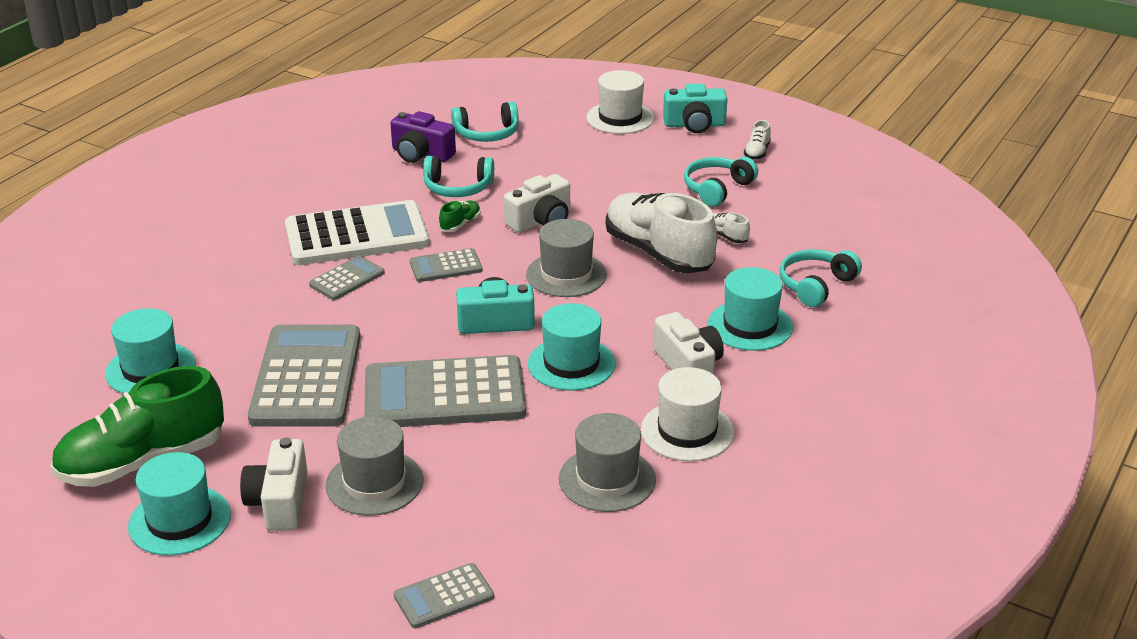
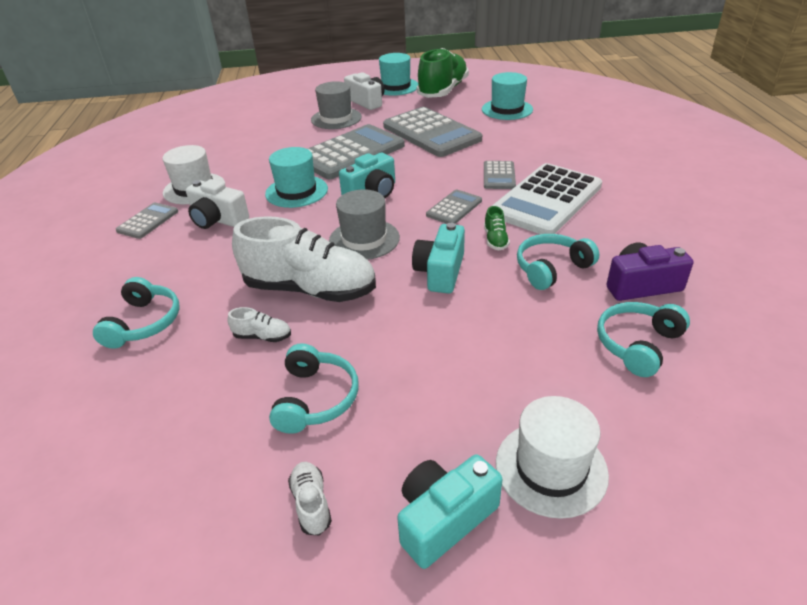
camera: 145 degrees right, 5 degrees up
(444, 596) = (261, 106): grey calculator -> grey calculator (148, 221)
(541, 221) = (440, 272): white camera -> turquoise camera
(607, 479) = (224, 156): grey hat -> none
(750, 326) = (188, 263): turquoise hat -> none

